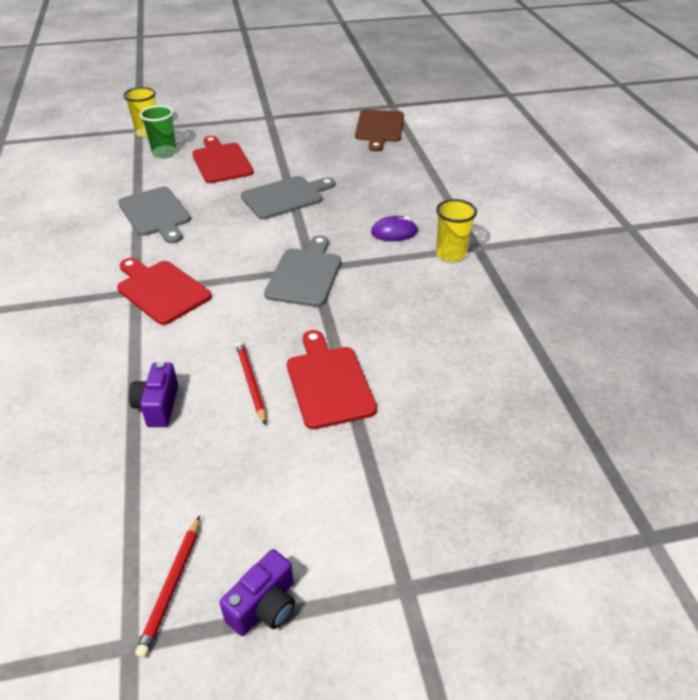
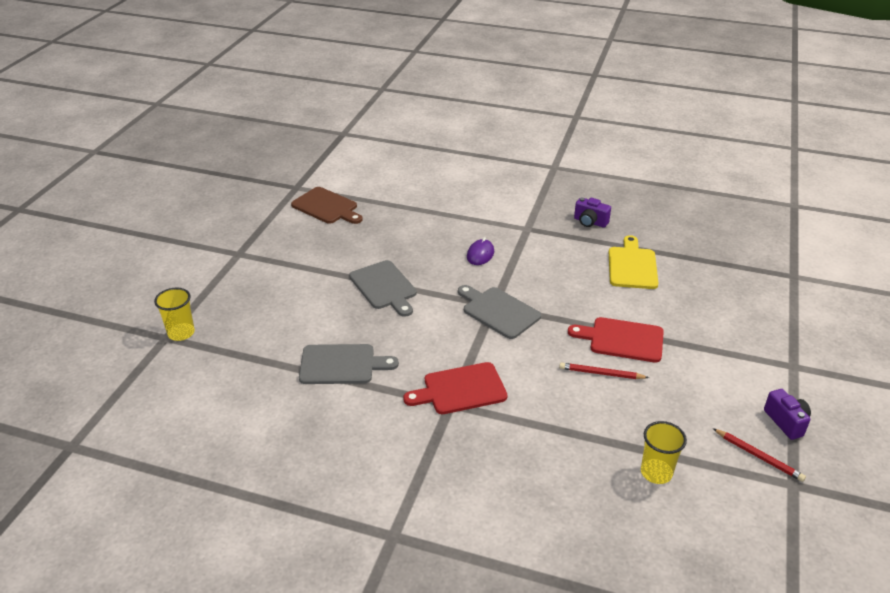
camera: 60 degrees left, 5 degrees down
(158, 406) = (598, 424): purple camera -> purple camera (590, 222)
(164, 153) = (235, 332): green cup -> none
(221, 161) = (290, 303): red cutting board -> none
(285, 197) = (384, 287): grey cutting board -> grey cutting board turned 150 degrees clockwise
(451, 254) = (526, 241): yellow cup -> yellow cup (656, 473)
(490, 349) = (632, 266): none -> yellow cutting board

